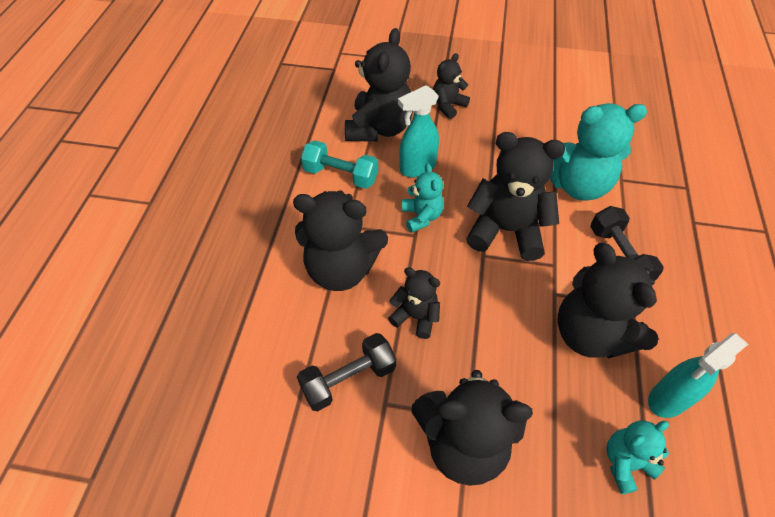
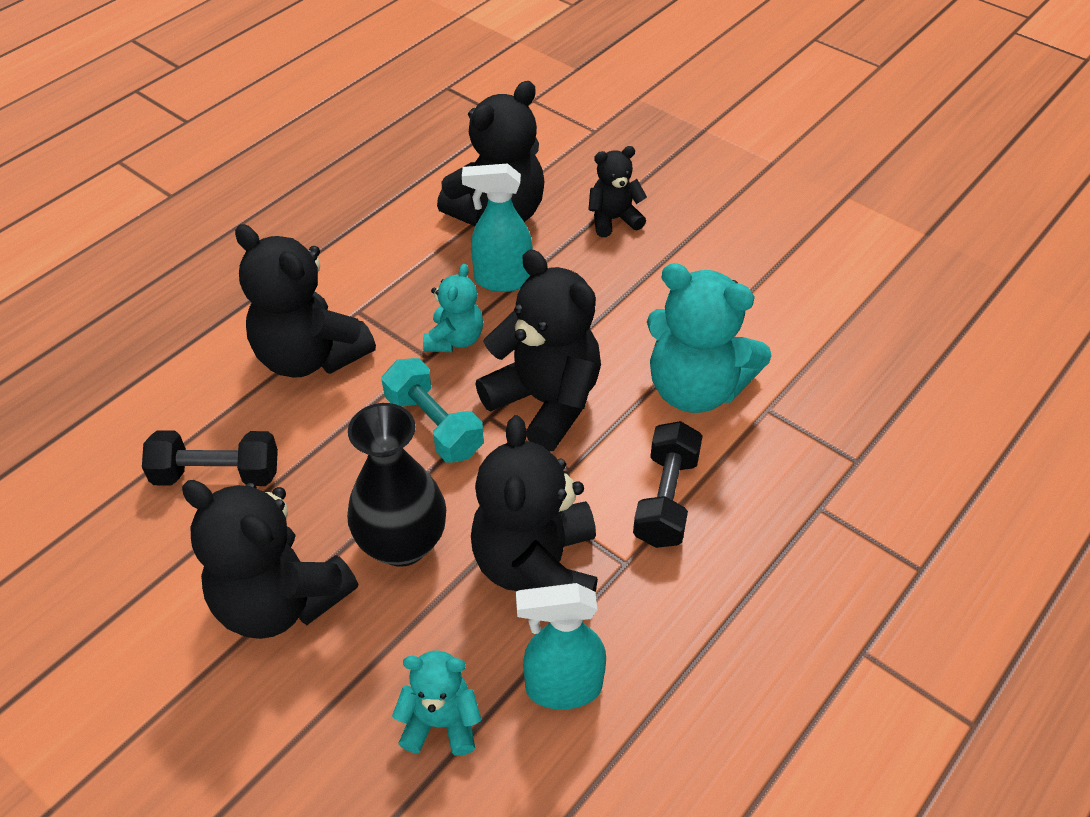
camera: 30 degrees right, 5 degrees down
(340, 175) = (401, 251): turquoise dumbbell -> turquoise dumbbell (434, 425)
(416, 316) = (346, 446): black teddy bear -> none
(504, 361) = (402, 544): none -> black vase

